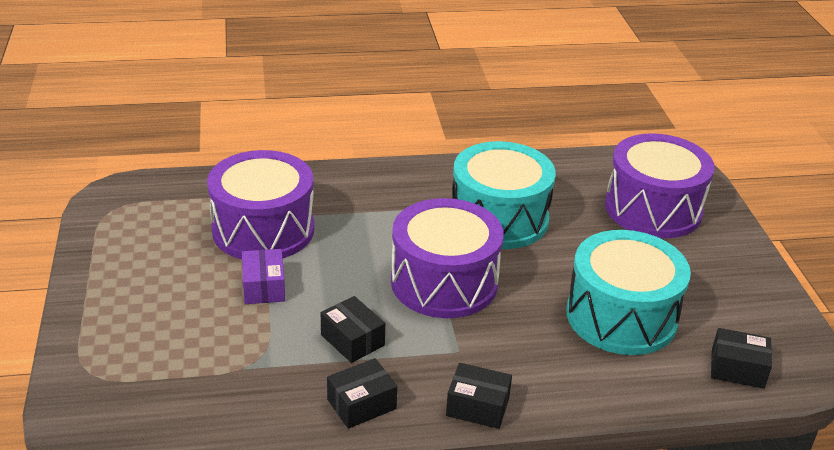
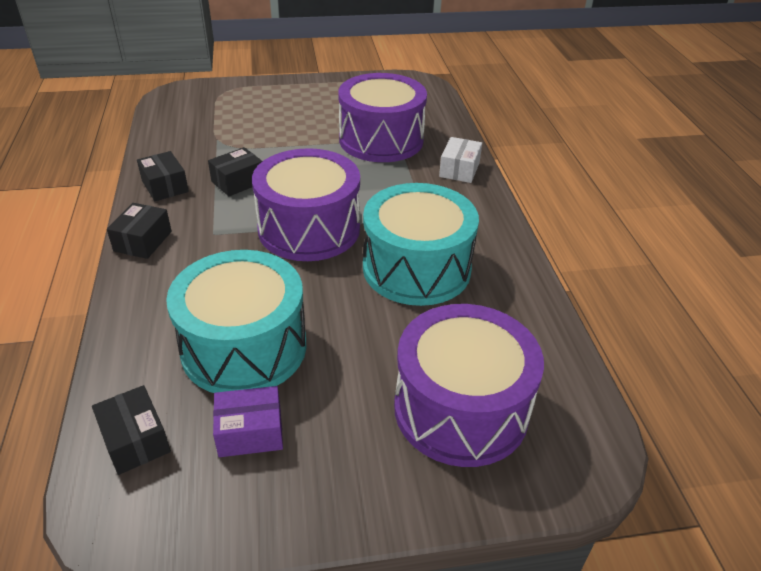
camera: 90 degrees right, 5 degrees up
(264, 287) = (306, 143): purple box -> purple box (250, 432)
(333, 181) = (459, 169): none -> white box
(737, 369) = (135, 440): black box -> black box turned 45 degrees counterclockwise

